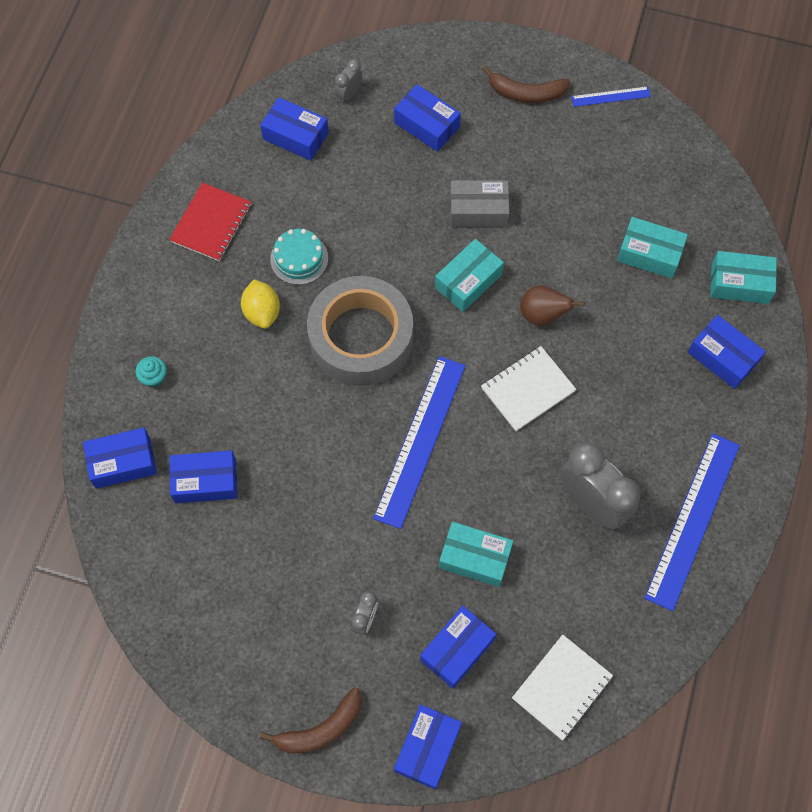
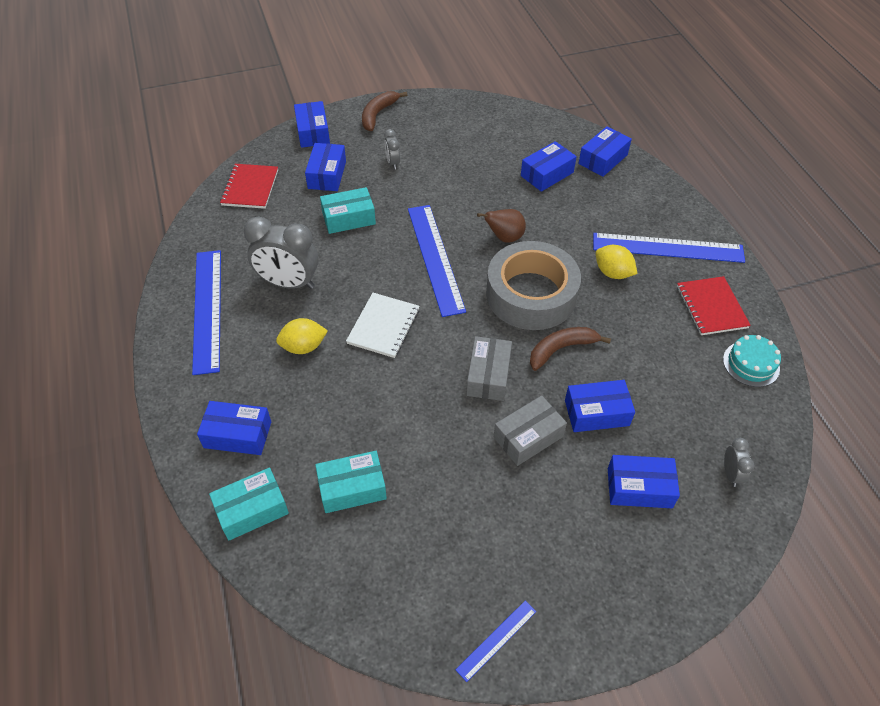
camera: 145 degrees right, 15 degrees down
(154, 377) = (636, 204): turquoise cupcake -> none
(181, 306) = (667, 248): none -> blue ruler
(295, 136) = (730, 408): blue box -> blue box (596, 413)
(299, 259) = (626, 319): turquoise cake -> turquoise cake (751, 364)
(468, 281) = (488, 375): turquoise box -> grey box
(526, 93) = (581, 584): brown banana -> brown banana (561, 349)
(542, 315) = (410, 383): brown pear -> brown pear (504, 238)
(562, 687) = (250, 188): white notebook -> red notebook
(618, 413) = (303, 347): none -> yellow lemon

